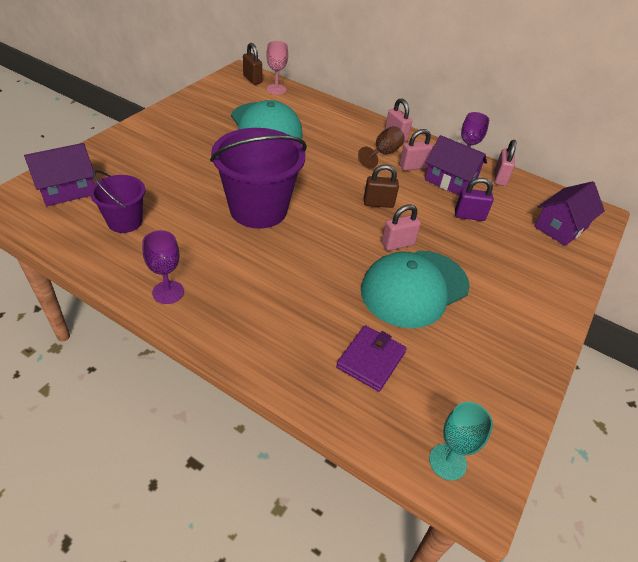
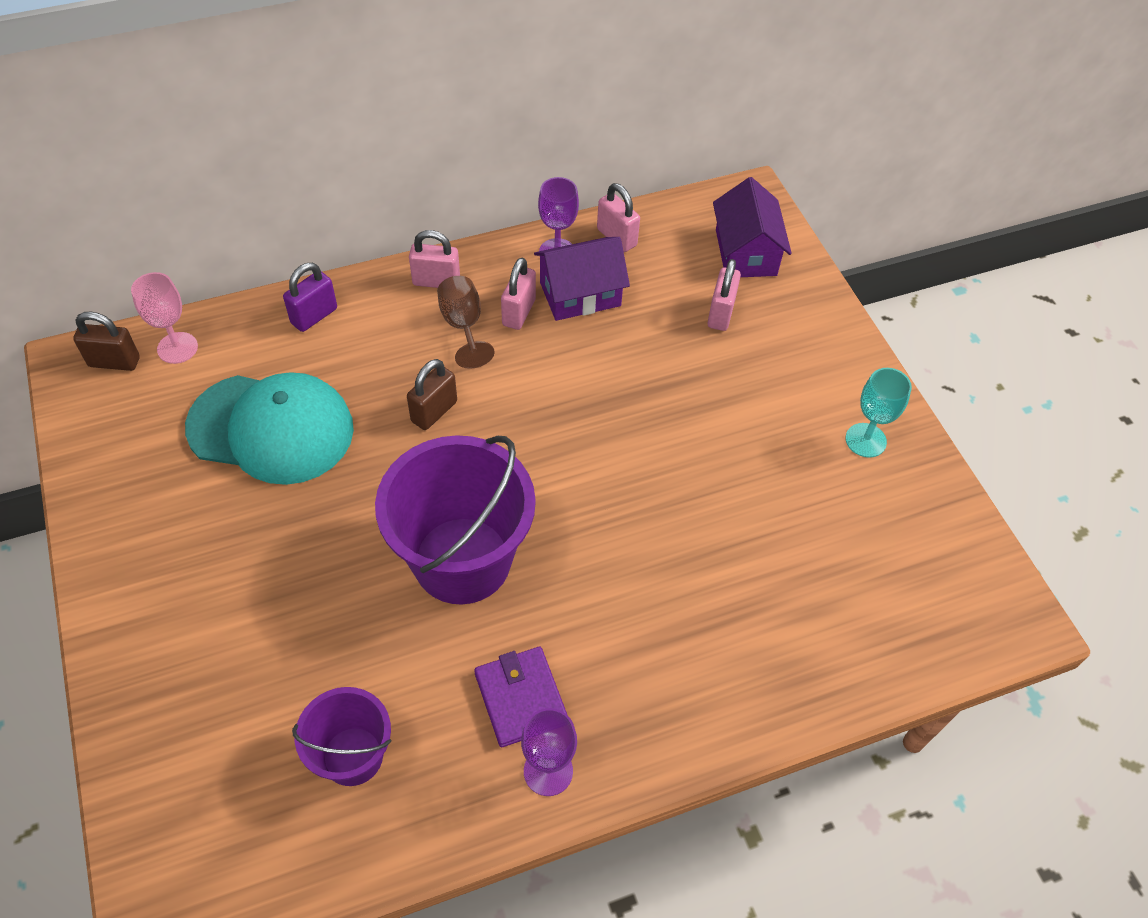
camera: 50 degrees left, 10 degrees up
(67, 190) = (201, 807): purple house -> none
(371, 360) = (810, 604): purple wallet -> purple wallet (521, 698)
(378, 203) = (561, 407): brown padlock -> brown padlock (434, 411)
(397, 244) = (651, 442): pink padlock -> pink padlock (720, 313)
(414, 288) = (735, 480): turquoise cap -> none
(447, 461) = (976, 625): turquoise goblet -> turquoise goblet (865, 440)
(469, 216) = (659, 327): purple padlock -> purple padlock (314, 316)

